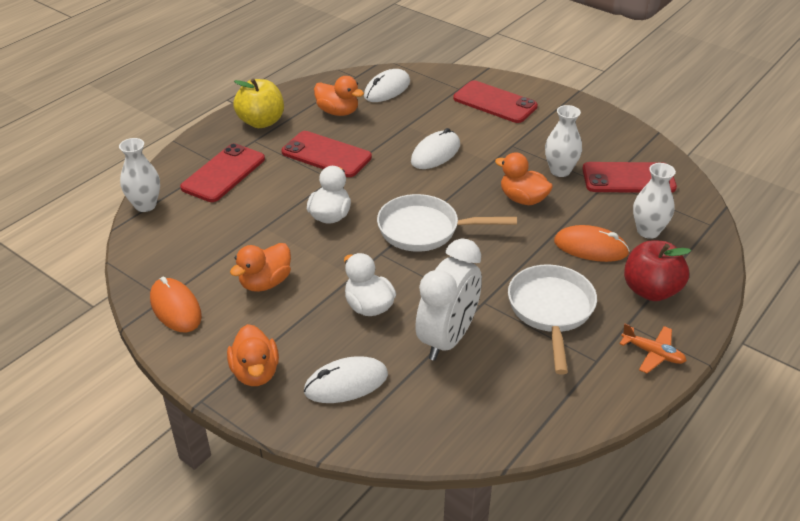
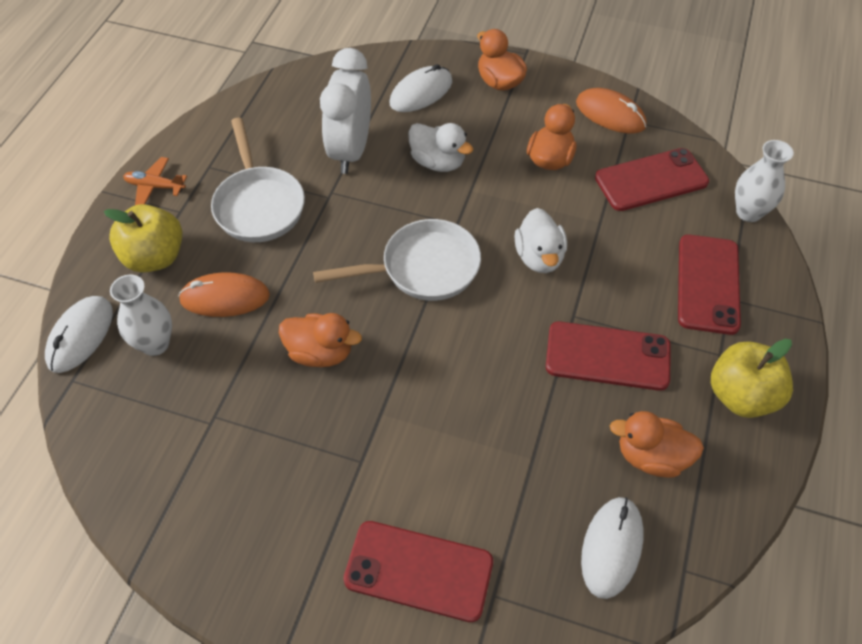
camera: 160 degrees right, 15 degrees up
(435, 153) = (464, 406): white mouse -> white mouse (80, 336)
(560, 171) = (280, 424): white vase -> none
(628, 178) = (181, 439): red phone -> red phone (651, 180)
(650, 290) = (155, 257): red apple -> yellow apple

